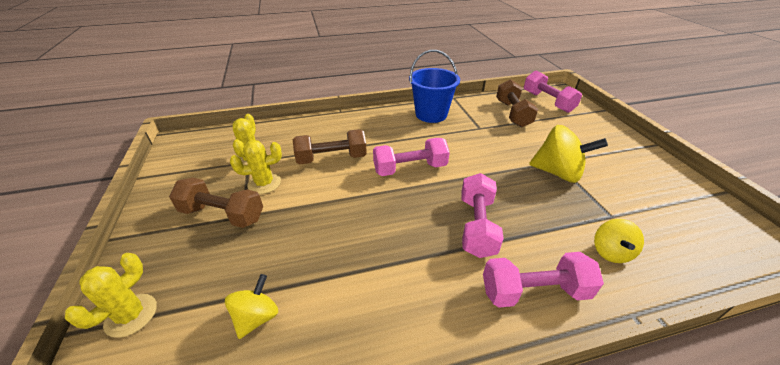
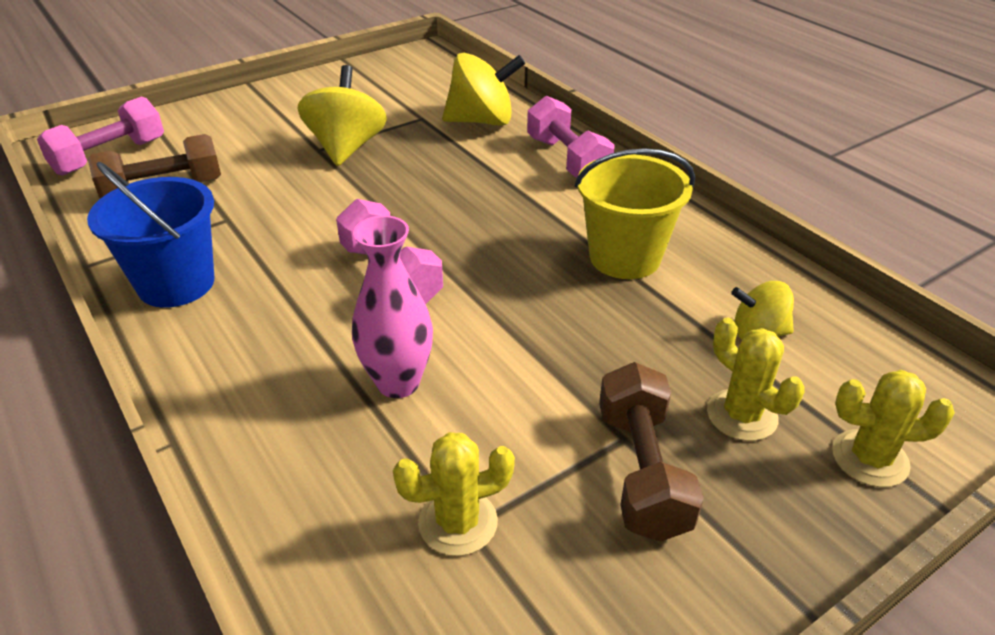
camera: 110 degrees left, 0 degrees up
(264, 183) = (526, 454): yellow cactus -> yellow cactus (742, 415)
(332, 158) = (398, 383): brown dumbbell -> pink vase
(378, 274) = (624, 257): none -> yellow bucket
(477, 226) = (493, 199): pink dumbbell -> none
(610, 252) = (482, 121): yellow spinning top -> yellow spinning top, size x1.70

